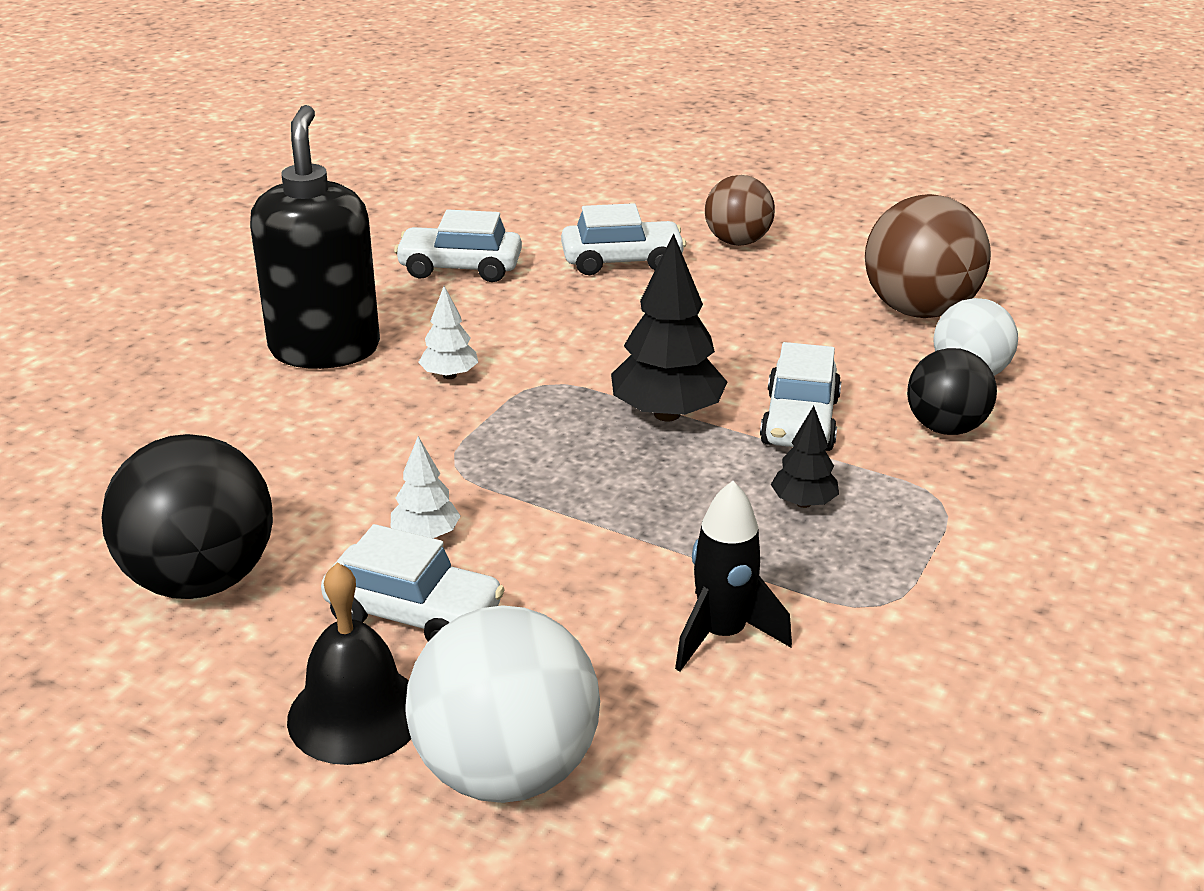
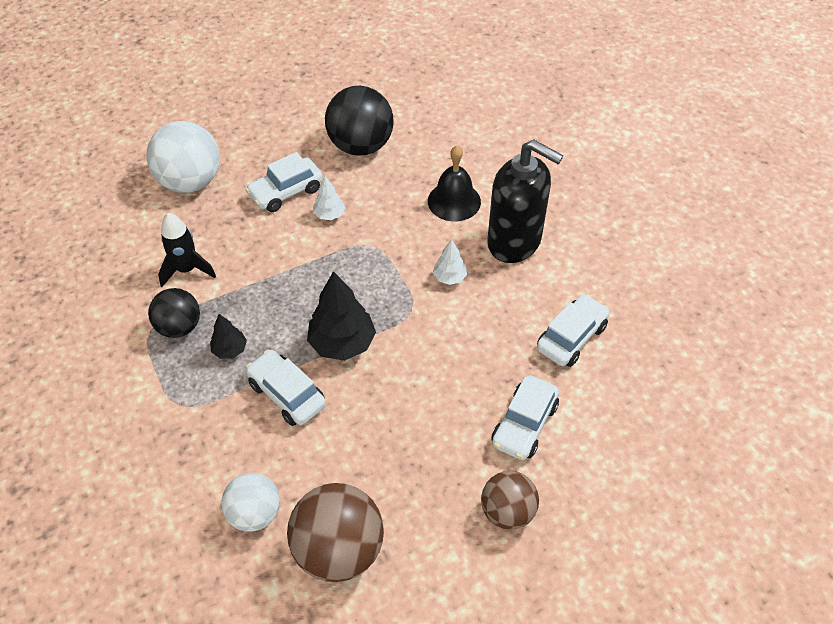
camera: 125 degrees right, 20 degrees up
(356, 714) = (252, 159): black bell -> black bell (454, 201)
(945, 427) = (224, 456): black ball -> black ball (179, 327)

